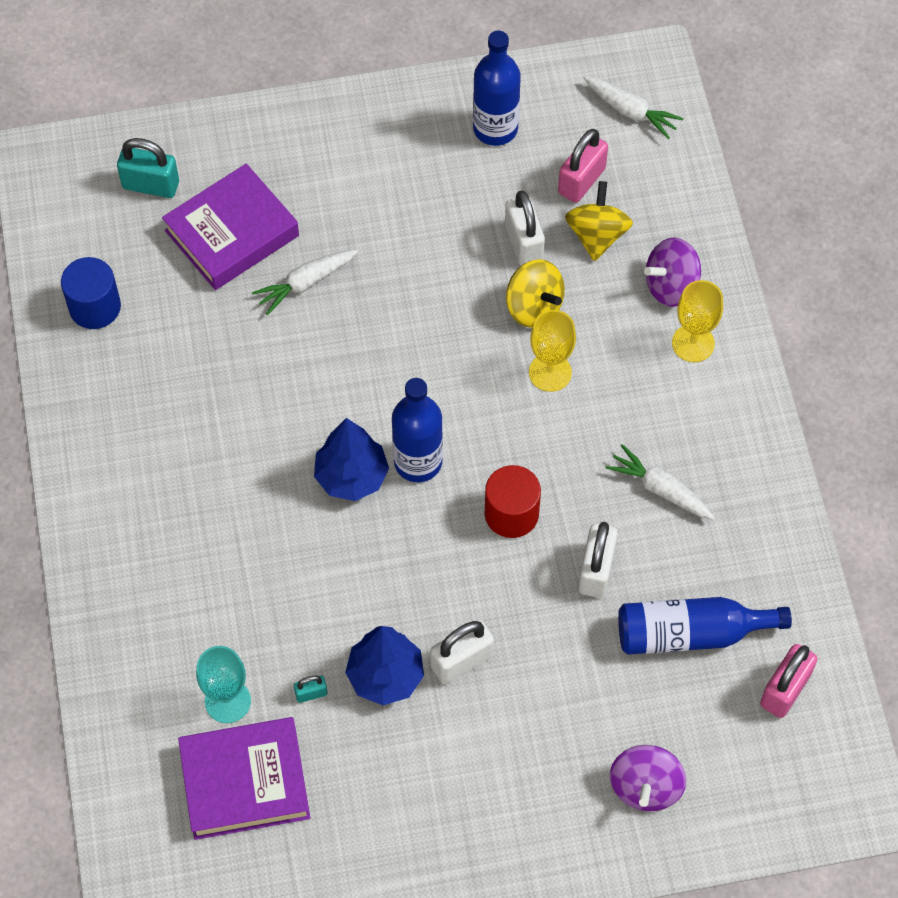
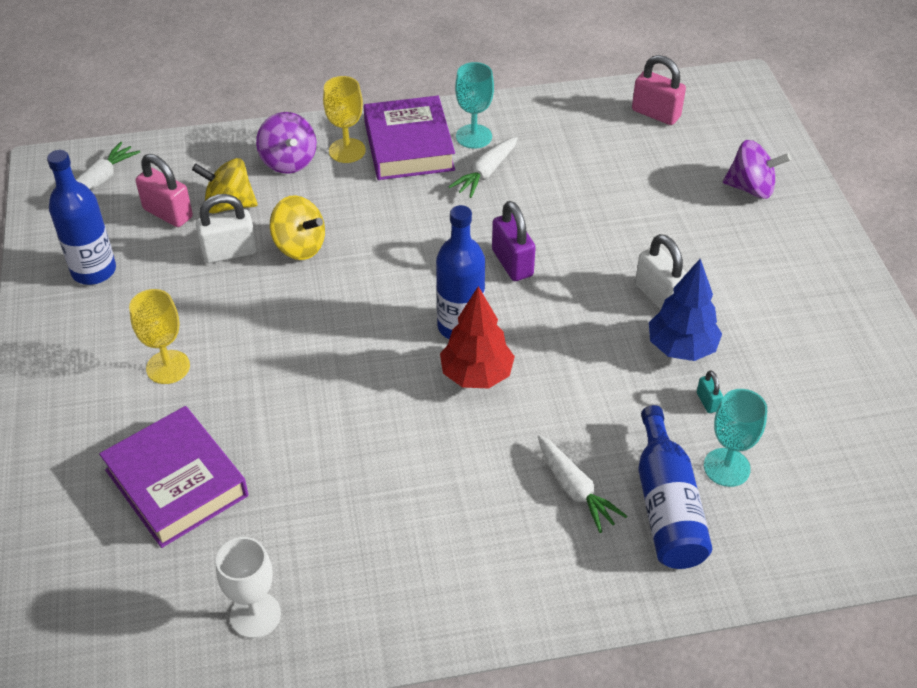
camera: 90 degrees left, 15 degrees down
(95, 307) = (255, 615): blue cylinder -> white goblet
(151, 185) = (94, 565): turquoise padlock -> none
(245, 782) = (807, 450): purple book -> purple book (409, 146)
(305, 283) = (250, 416): white carrot -> white carrot (575, 489)
(351, 476) = (476, 375): blue tree -> red tree
(511, 514) = (512, 263): red cylinder -> purple padlock
(533, 307) = (299, 246): yellow spinning top -> yellow spinning top turned 75 degrees clockwise
(550, 372) = (369, 237): yellow goblet -> yellow goblet (168, 367)
(596, 570) = (563, 212): white padlock -> none
(690, 633) = (615, 160): blue bottle -> blue bottle (667, 506)
(726, 477) = (474, 136): none -> turquoise goblet

